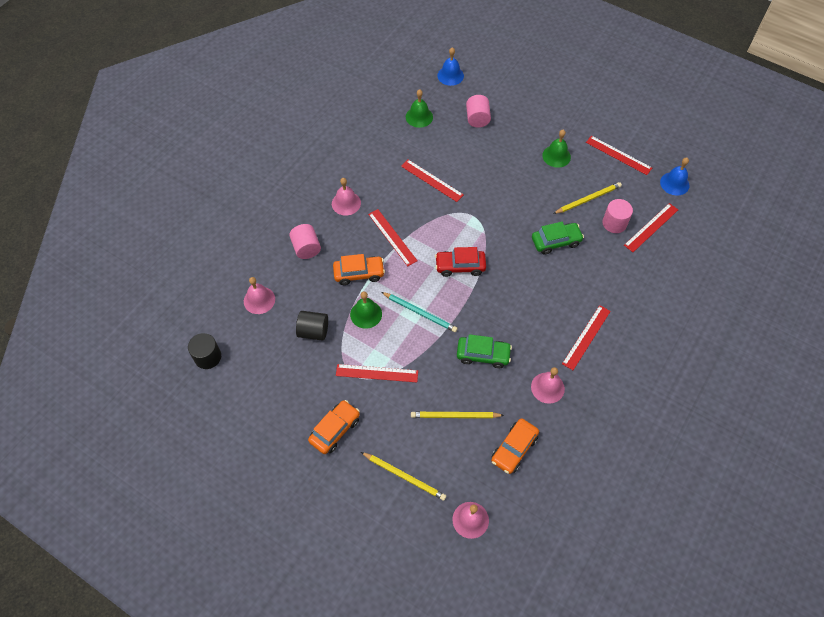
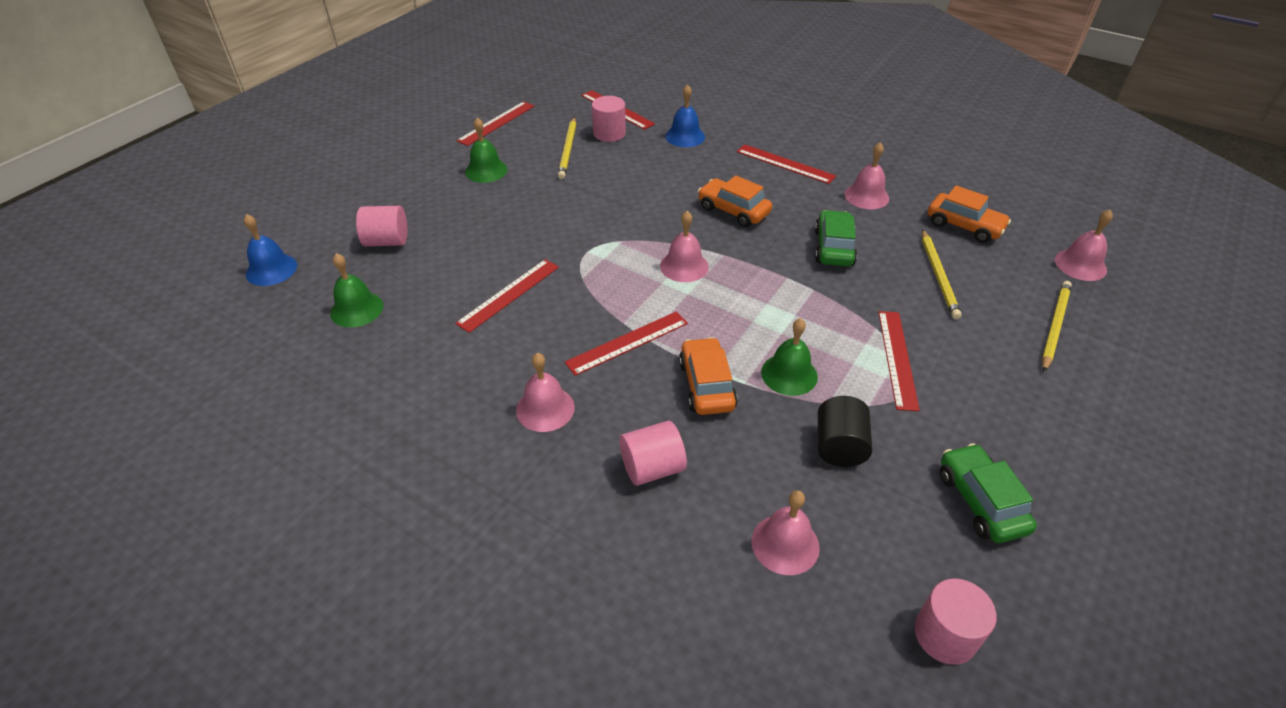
camera: 90 degrees left, 15 degrees down
(208, 357) = (945, 635): black cylinder -> pink cylinder
(335, 430) = (1018, 408): orange car -> orange car (733, 211)
(420, 313) = (775, 309): turquoise pencil -> none
(460, 266) = (684, 266): red car -> pink bell
(556, 241) = (638, 178): green car -> green car (980, 501)
(588, 199) = (568, 150): yellow pencil -> yellow pencil turned 150 degrees counterclockwise
(674, 183) = (551, 90): blue bell -> blue bell (685, 136)

